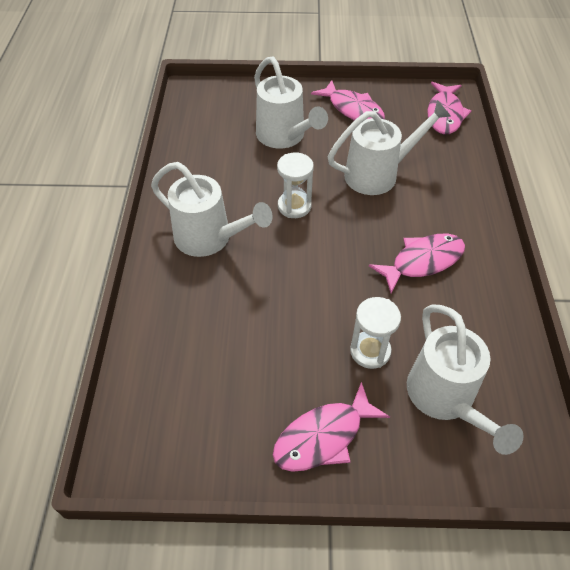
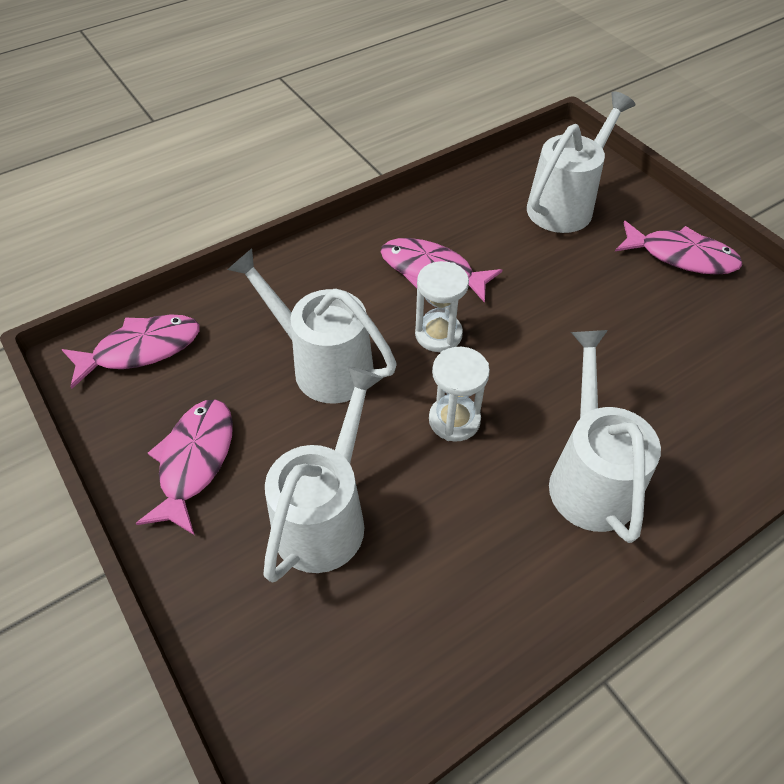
camera: 125 degrees left, 0 degrees up
(370, 351) = (574, 264): white hourglass -> white hourglass (438, 334)

